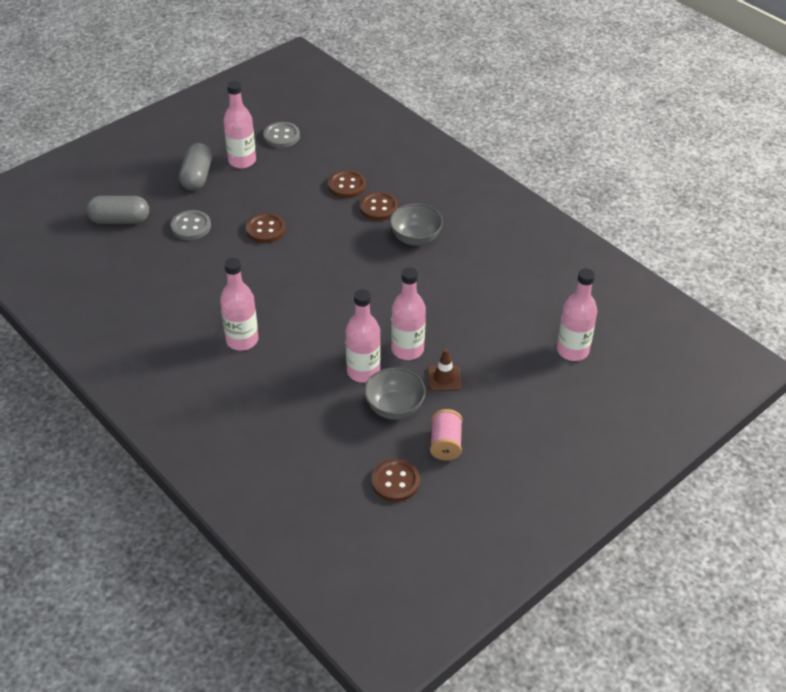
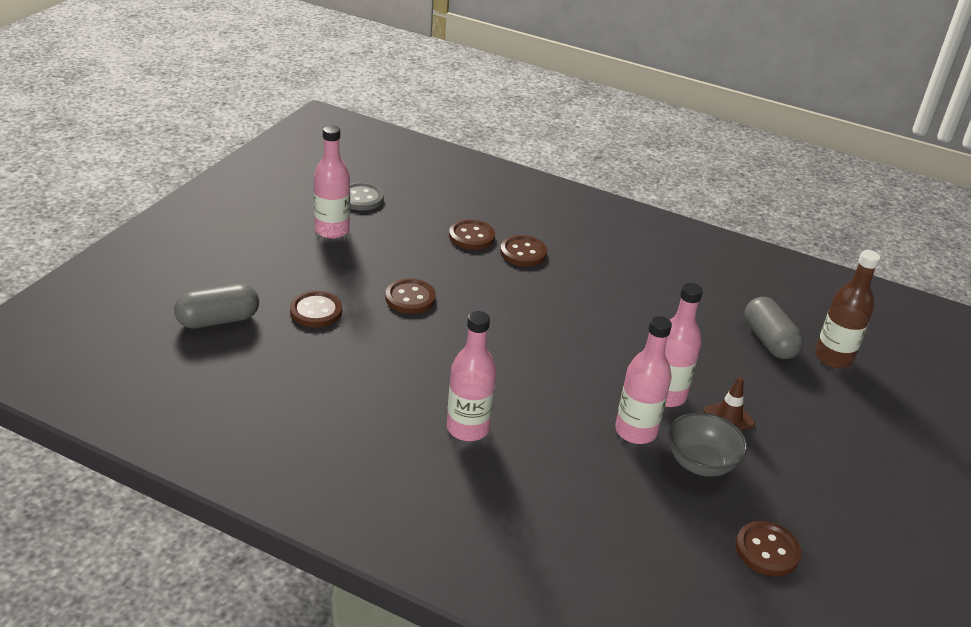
camera: 25 degrees left, 10 degrees down
(191, 226) = (316, 311): grey button -> brown button
(197, 177) = (287, 256): grey capsule -> grey capsule (769, 341)
(415, 238) = (585, 277): grey bowl -> none
(445, 444) = (786, 490): pink spool -> none
(572, 350) = (833, 358): pink bottle -> brown bottle

